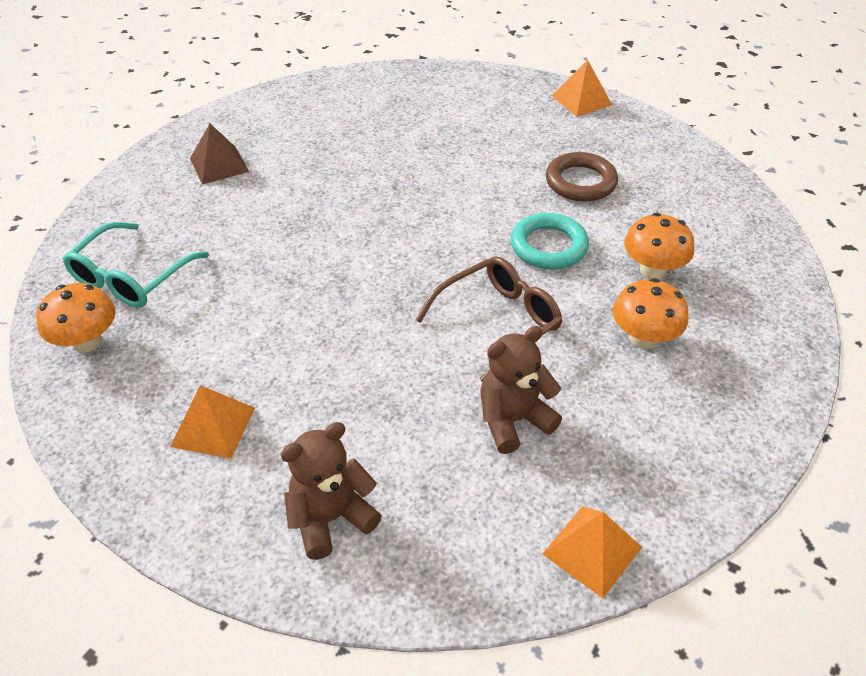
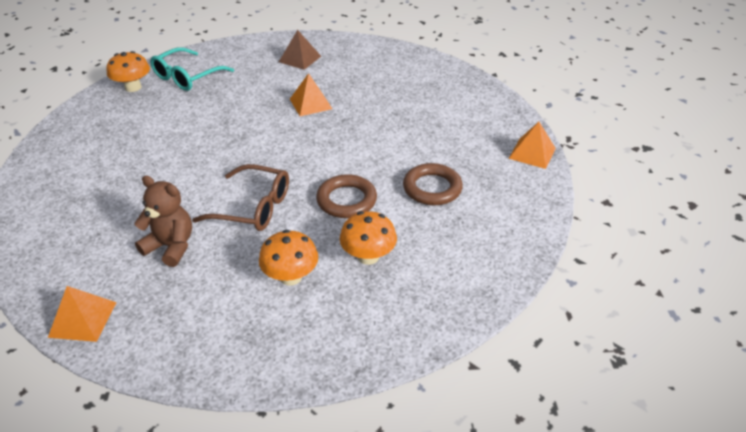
camera: 55 degrees right, 5 degrees down
(131, 277) = (187, 77): turquoise glasses -> turquoise glasses turned 45 degrees counterclockwise
(213, 426) = (100, 147): orange pyramid -> orange pyramid (311, 104)
(331, 518) = (58, 210): brown teddy bear -> none
(548, 246) = (346, 200): turquoise ring -> brown ring

